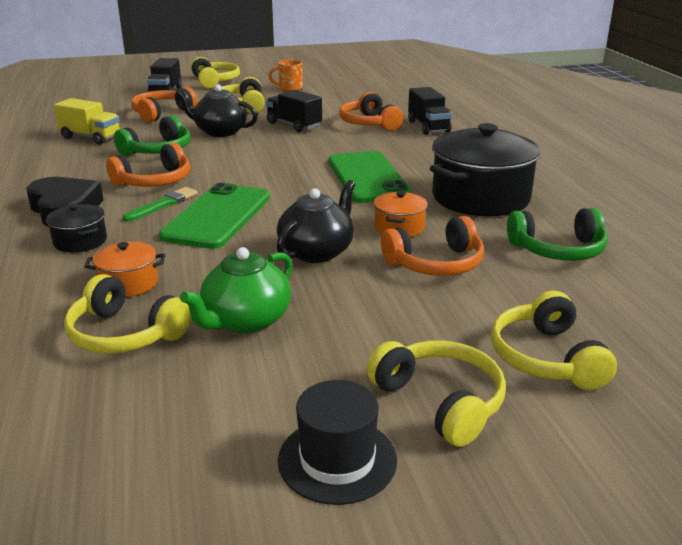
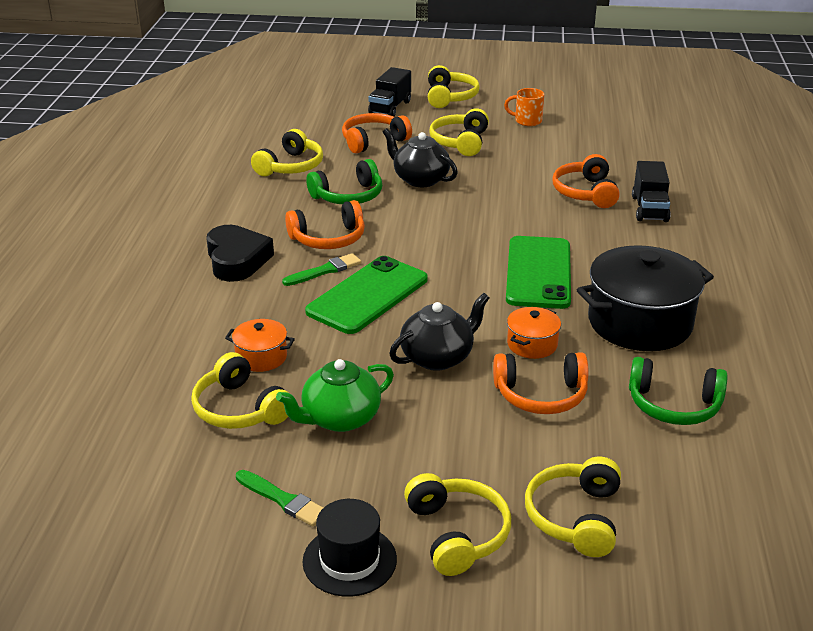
camera: 20 degrees right, 5 degrees up
(80, 241) = (237, 301): black pot -> none
(91, 137) = (291, 166): yellow truck -> yellow headphones
(221, 414) = (283, 500): none -> green brush
(294, 125) = (502, 182): black truck -> none

